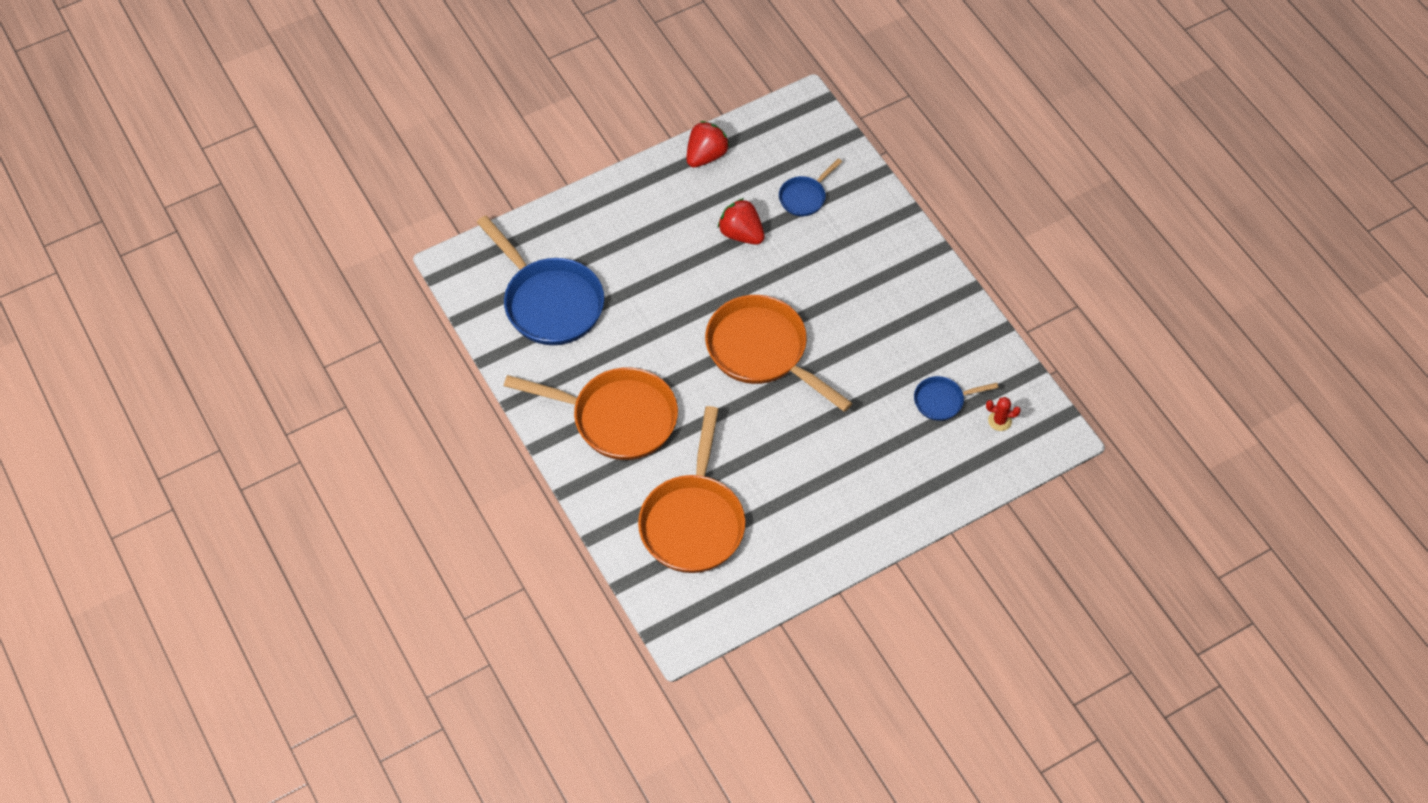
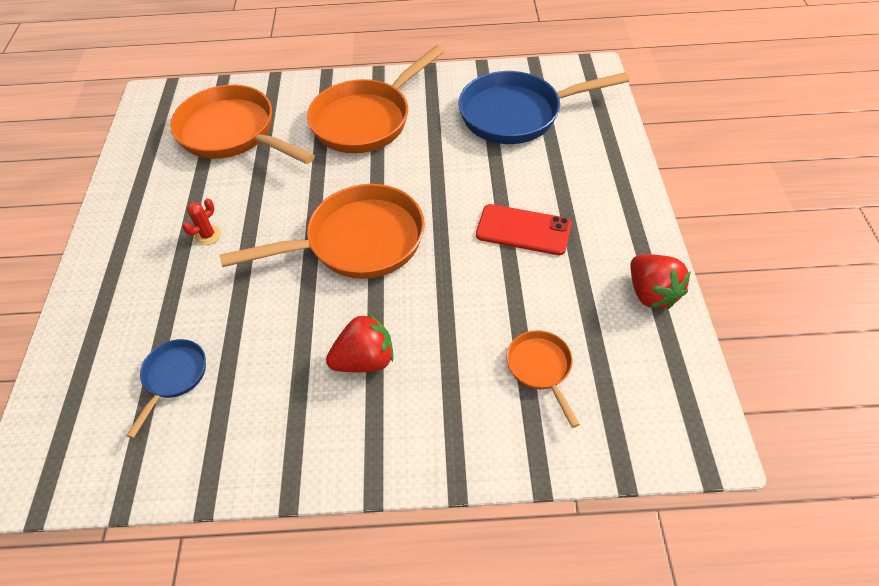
camera: 120 degrees right, 5 degrees down
(688, 248) = (523, 230): none -> red phone
(741, 234) = (518, 282): red strawberry -> red strawberry (365, 360)
(804, 197) = (540, 368): blue pan -> orange pan
(999, 421) = (100, 424): red cactus -> red cactus (208, 235)

